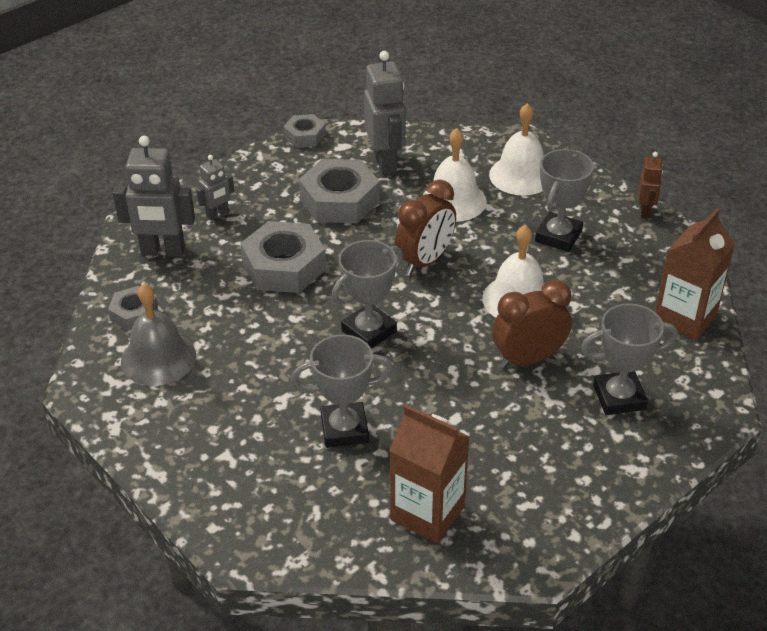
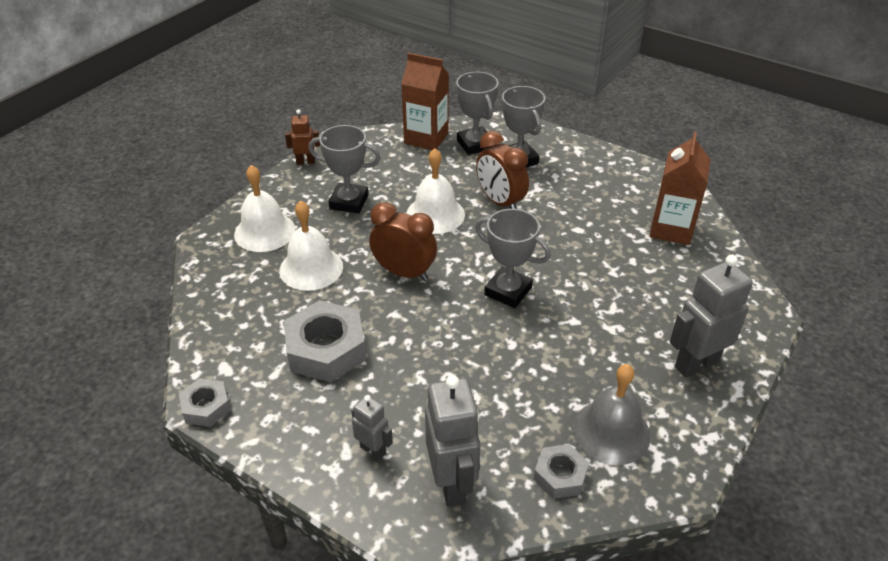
camera: 105 degrees left, 0 degrees up
(284, 266) = (443, 368): grey nut -> none
(344, 429) = (623, 284): grey trophy -> grey trophy (475, 144)
(385, 163) = (254, 326): grey robot -> grey robot (696, 364)

